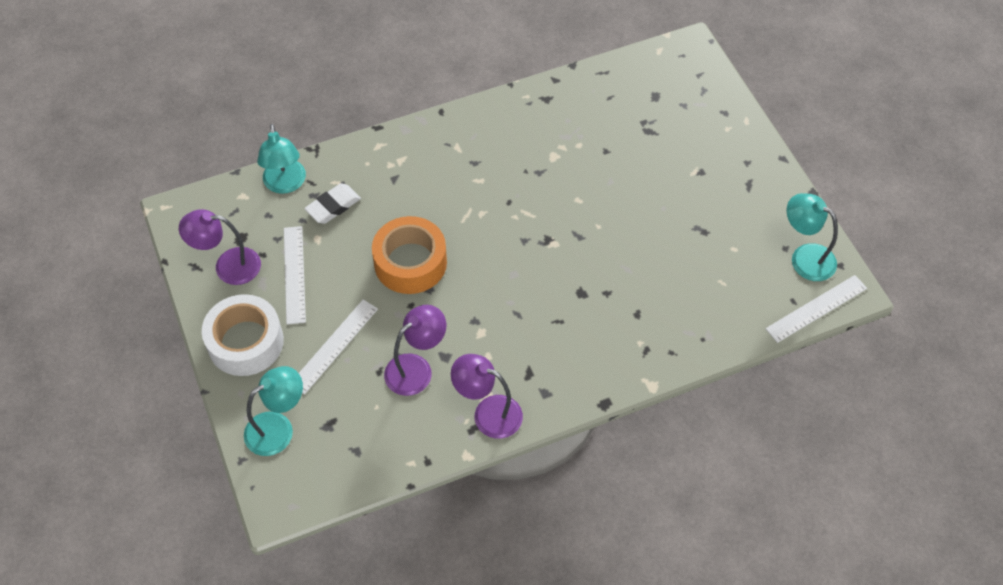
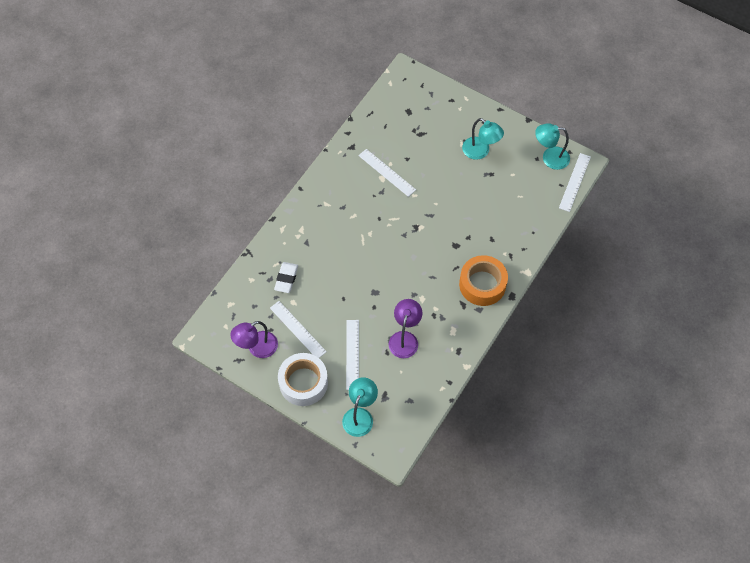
camera: 35 degrees left, 5 degrees up
(285, 184) = (249, 282): turquoise lamp -> turquoise lamp (480, 152)
(410, 262) = (354, 284): orange tape -> orange tape (482, 284)
(488, 413) = (459, 338): purple lamp -> none
(565, 153) = (387, 172): none -> white ruler

